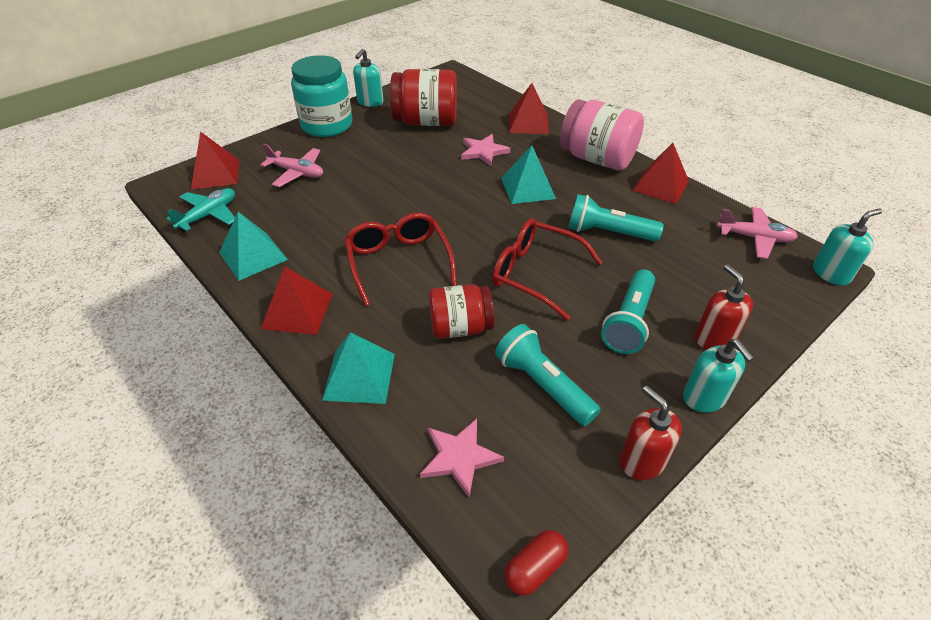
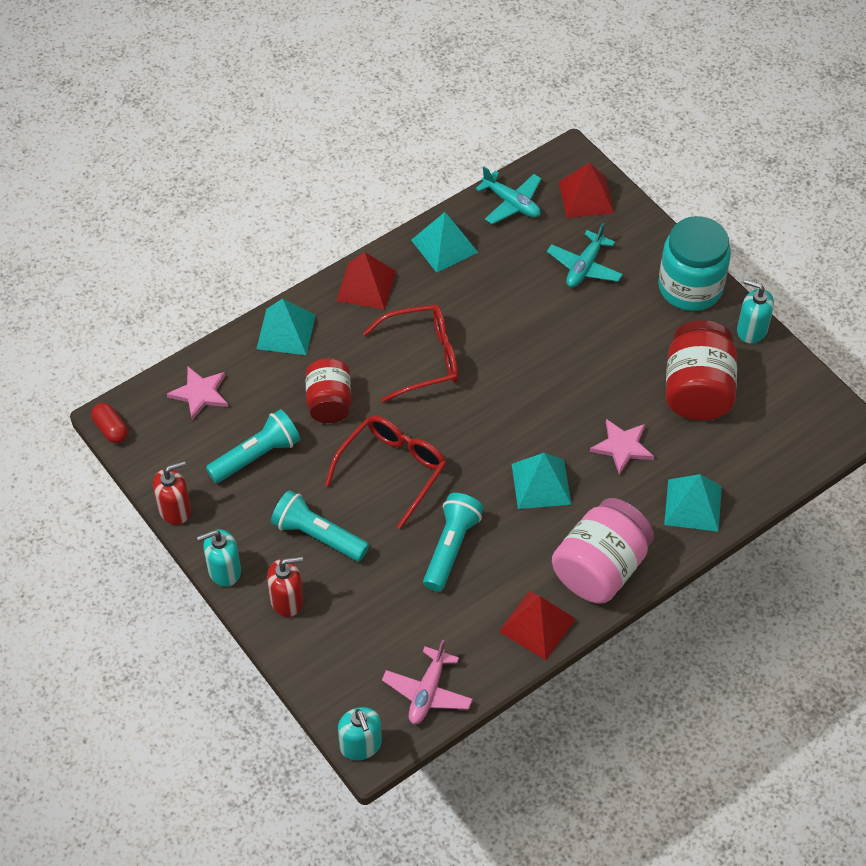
camera: 95 degrees right, 10 degrees up
(297, 173) = (584, 267): pink plane -> turquoise plane
(528, 123) = (693, 505): red pyramid -> turquoise pyramid

